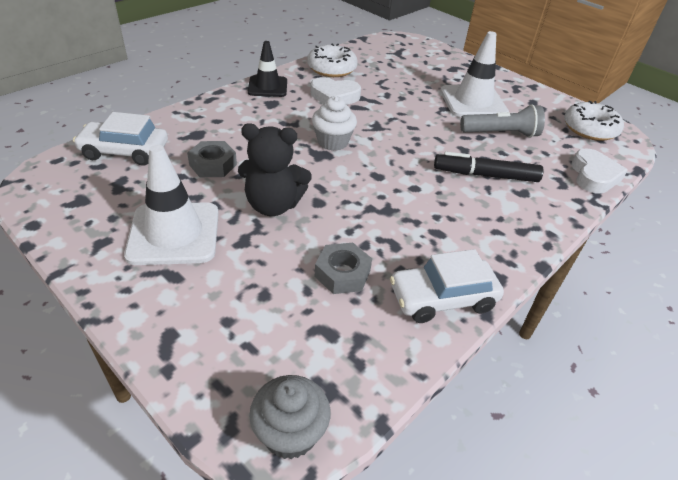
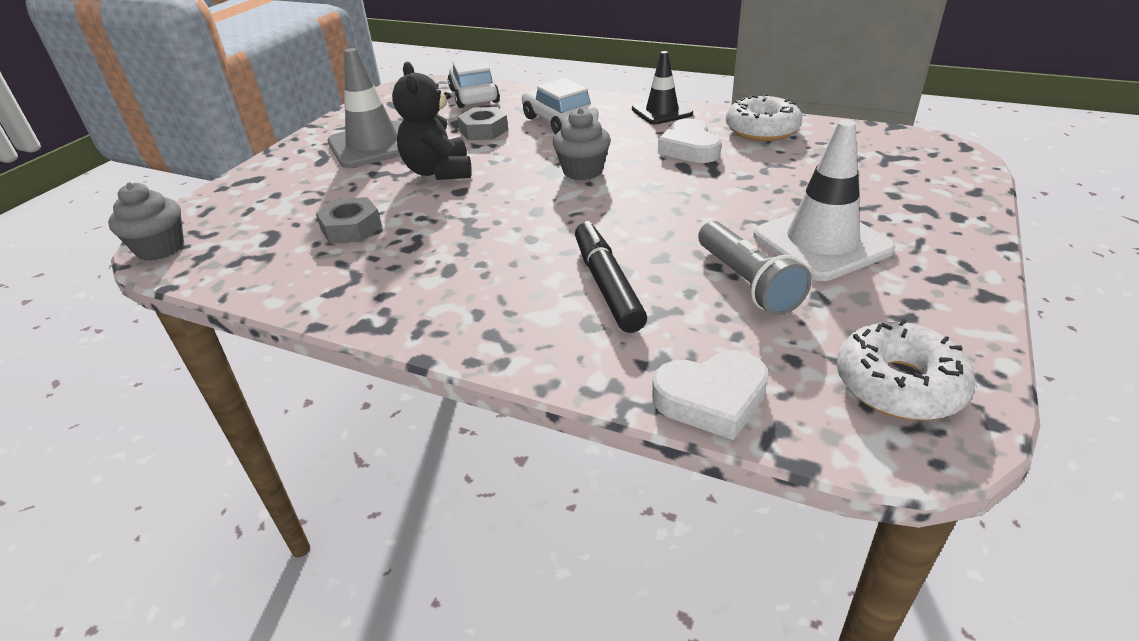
camera: 75 degrees right, 5 degrees down
(174, 233) = (373, 145): white traffic cone -> grey traffic cone
(332, 142) = (582, 171): white cupcake -> grey cupcake
(442, 298) = (333, 291): white car -> white car (559, 121)

